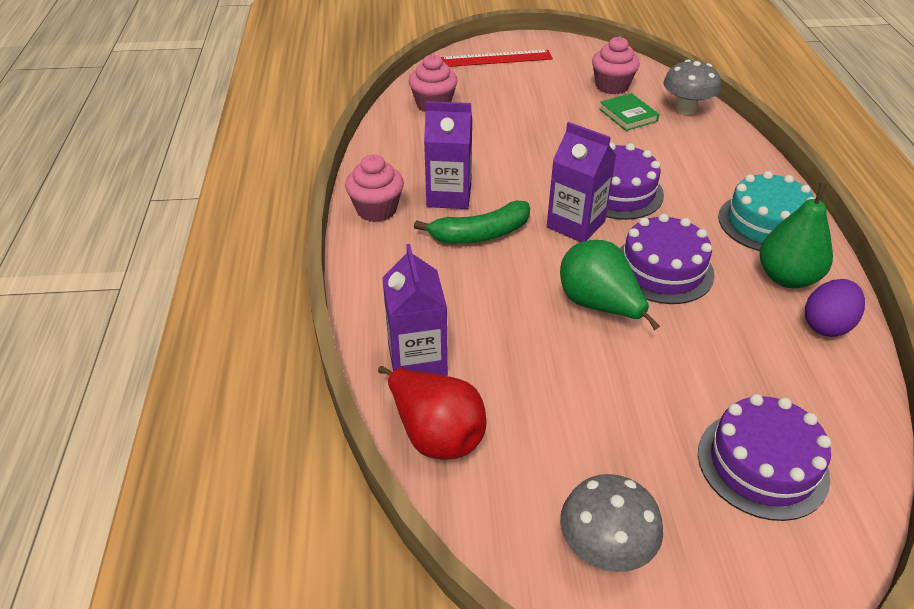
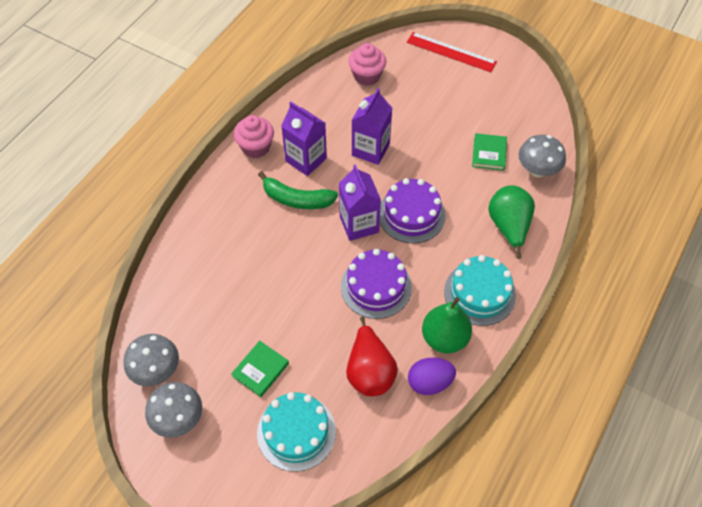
camera: 35 degrees right, 15 degrees up
(417, 361) = (188, 263): purple carton -> purple carton (370, 149)
(436, 434) = (160, 311): red pear -> red pear (369, 371)
(508, 508) = (156, 370): none -> grey mushroom
(599, 306) = (313, 288): green pear -> green pear (508, 227)
(612, 86) = (506, 121): pink cupcake -> none
(640, 423) = (260, 370): none -> green book
(762, 464) = (296, 432): purple cake -> turquoise cake

